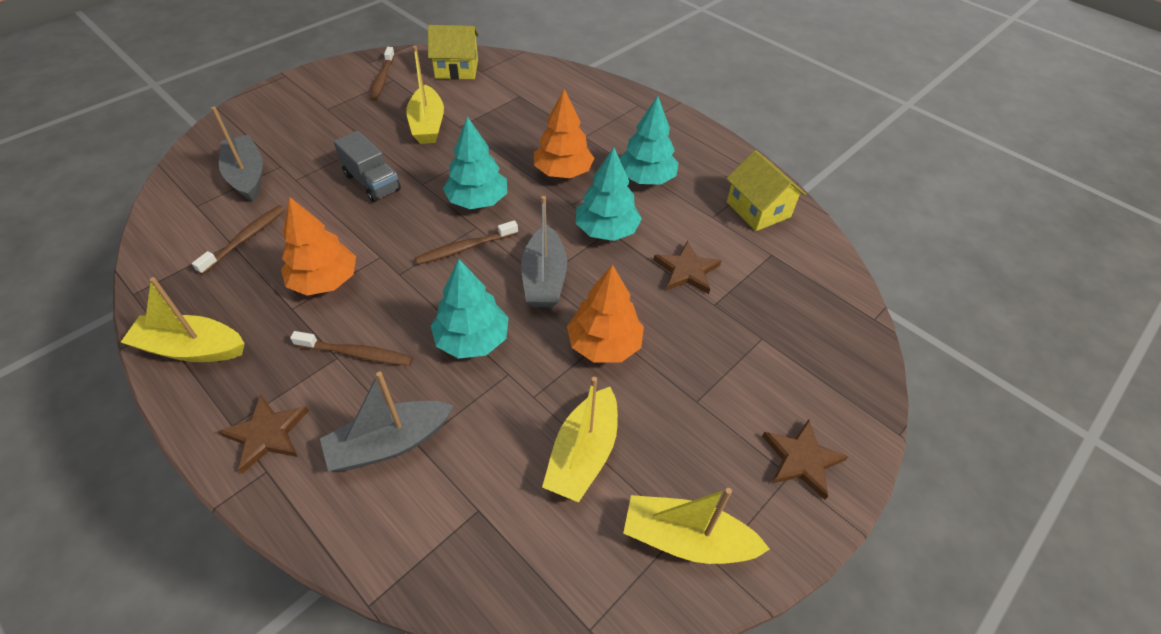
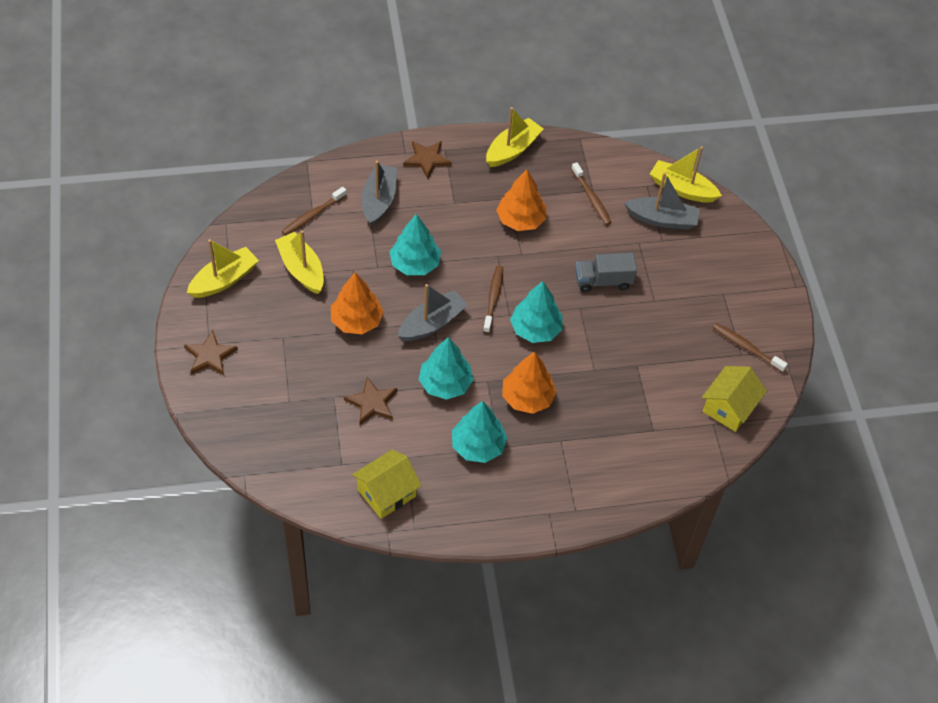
camera: 125 degrees right, 5 degrees up
(357, 354) = (449, 211): brown toothbrush -> brown toothbrush (313, 215)
(427, 125) = (654, 346): yellow boat -> yellow boat (682, 189)
(544, 278) = (432, 323): grey boat -> grey boat turned 105 degrees clockwise
(758, 209) = (386, 493): yellow house -> yellow house turned 45 degrees counterclockwise

